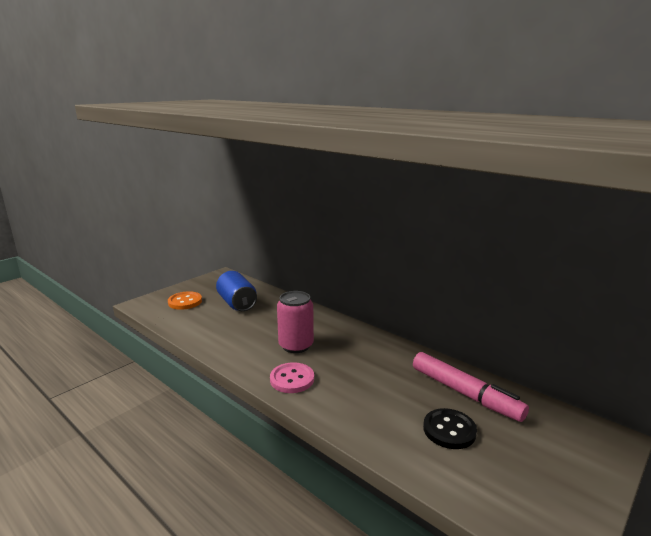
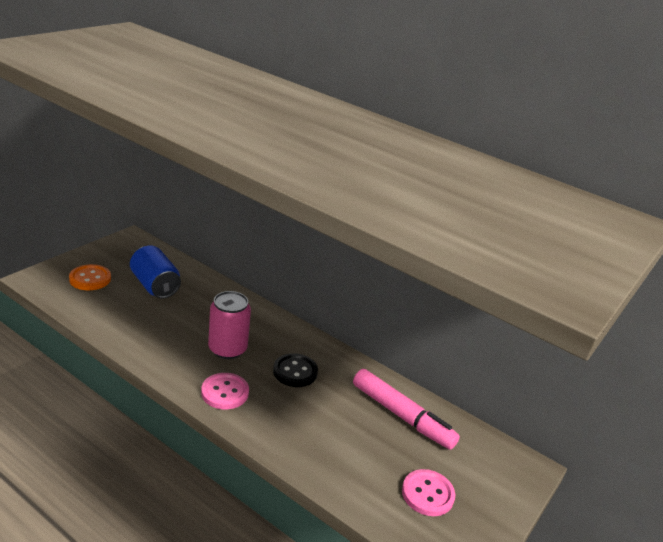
camera: 10 degrees left, 10 degrees up
(449, 430) = (382, 456): black button -> black button (295, 372)
(504, 466) = (427, 494): none -> pink button

